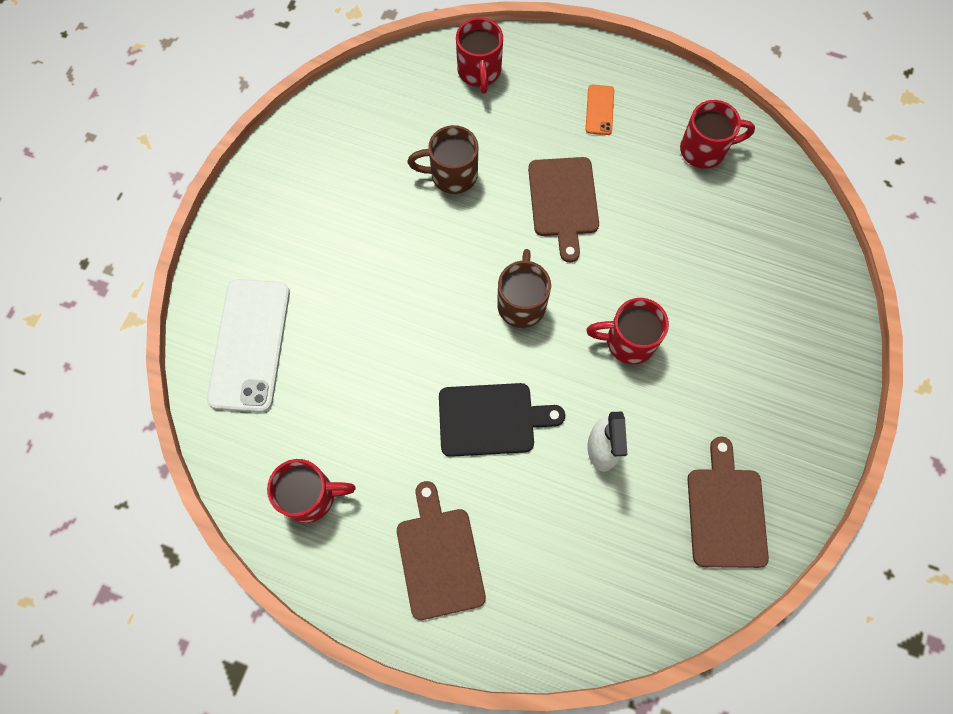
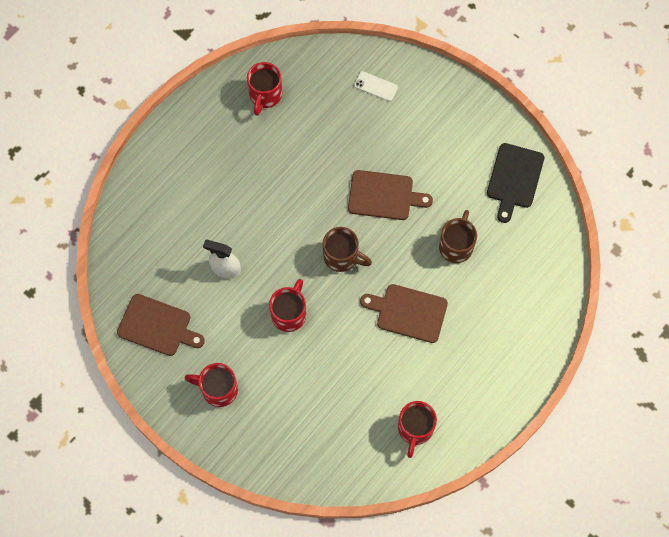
camera: 110 degrees right, 0 degrees up
(250, 344) = (376, 86): white phone -> white phone, size x0.46
(439, 557) = (200, 153): brown cutting board -> brown cutting board (384, 196)
(479, 72) = (538, 294): red mug -> red mug (218, 389)
(491, 419) = (271, 211): black cutting board -> black cutting board (514, 179)
(599, 110) = (475, 367): orange phone -> none

